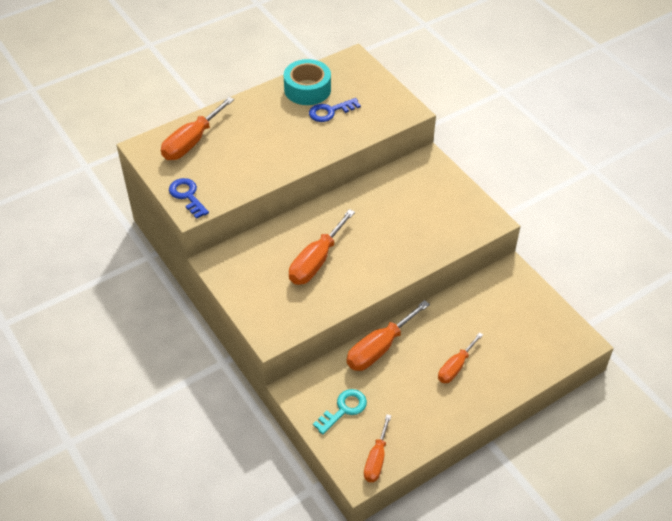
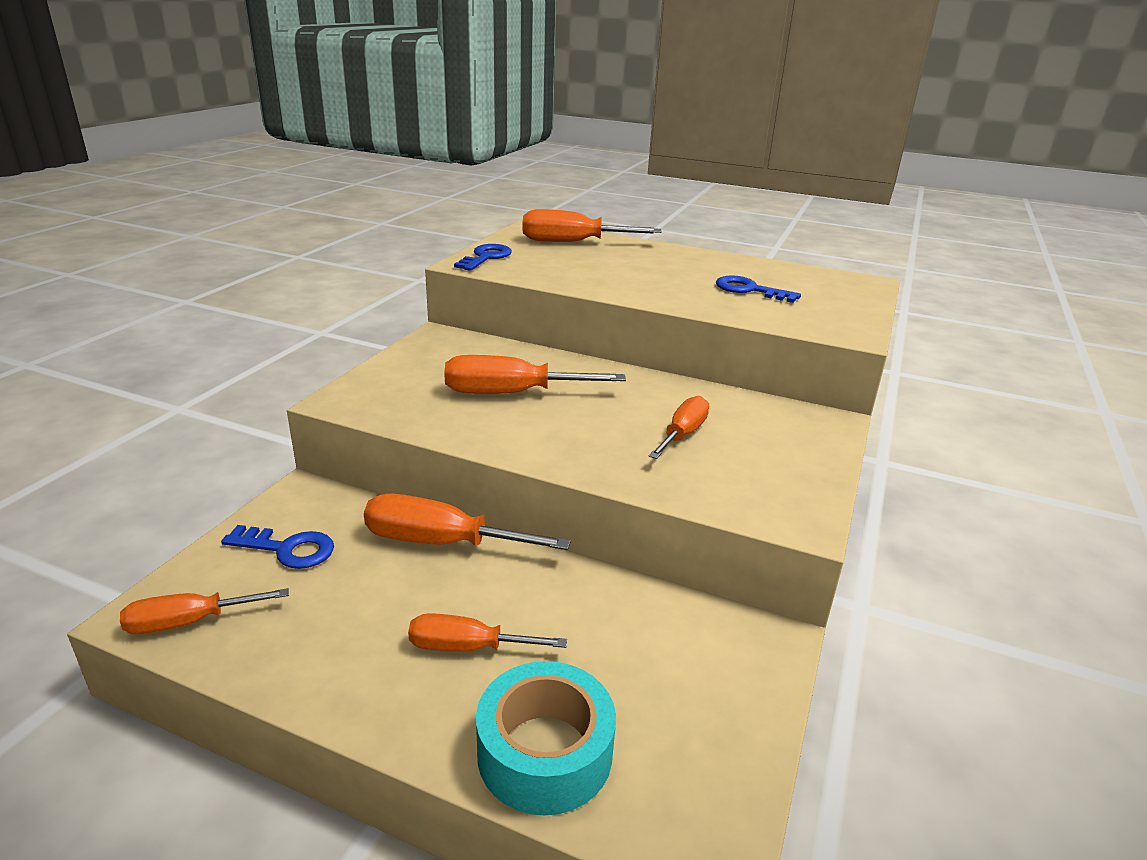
camera: 55 degrees right, 20 degrees down
(307, 89) = (761, 271): turquoise tape -> turquoise tape (545, 752)
(344, 409) = (287, 549): turquoise key -> blue key
(403, 218) = (682, 434): none -> orange screwdriver

